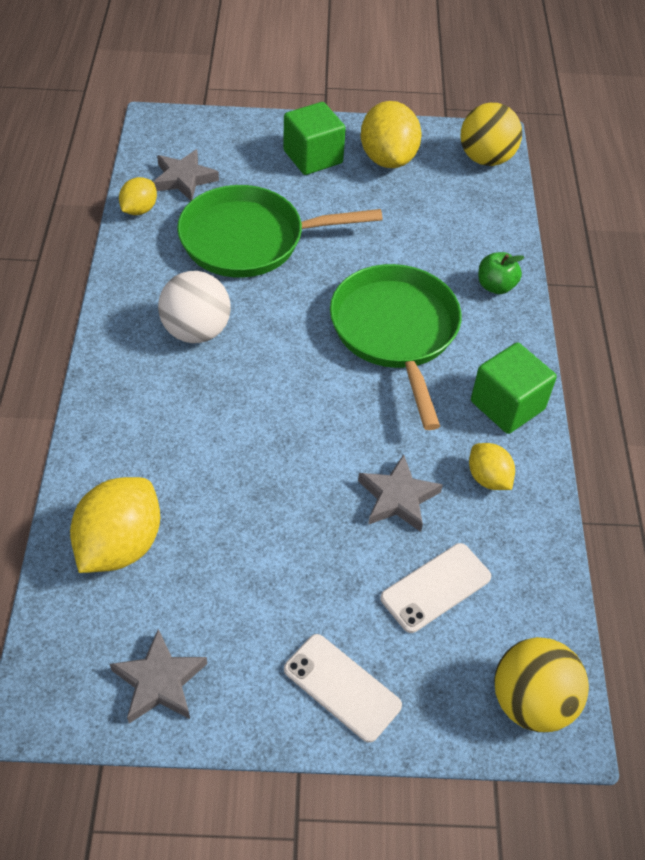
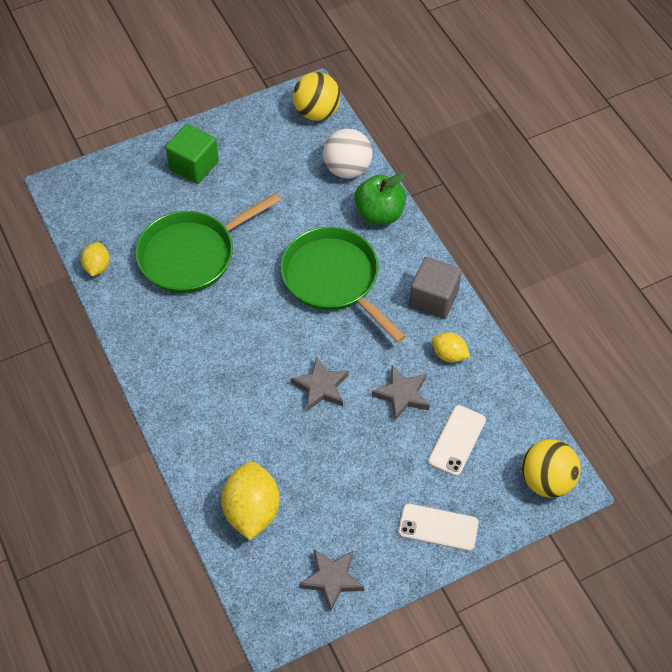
camera: 25 degrees left, 5 degrees up
(184, 179) = (112, 226): grey star -> grey star (321, 387)
(196, 331) = (201, 342): white ball -> white ball (347, 169)
(388, 159) = (248, 143): yellow lemon -> none
(495, 286) = (379, 214): green apple -> green apple, size x1.60
(507, 405) = (433, 299): green cube -> grey cube

